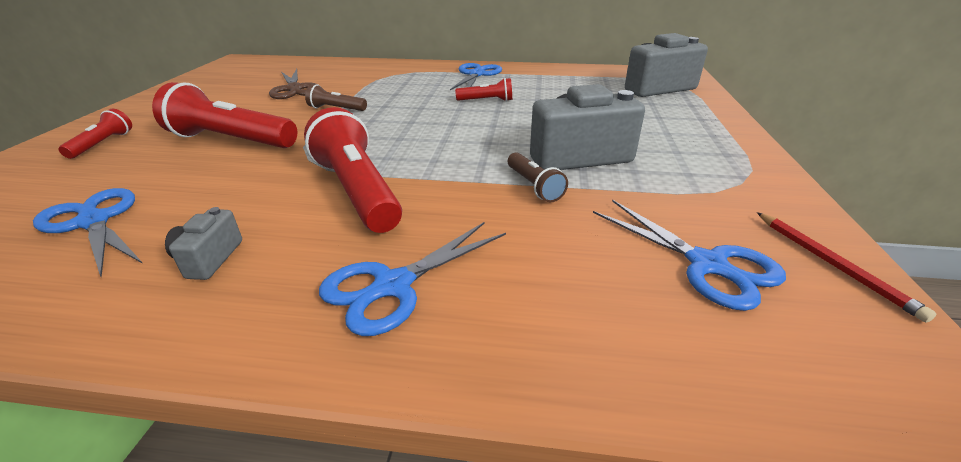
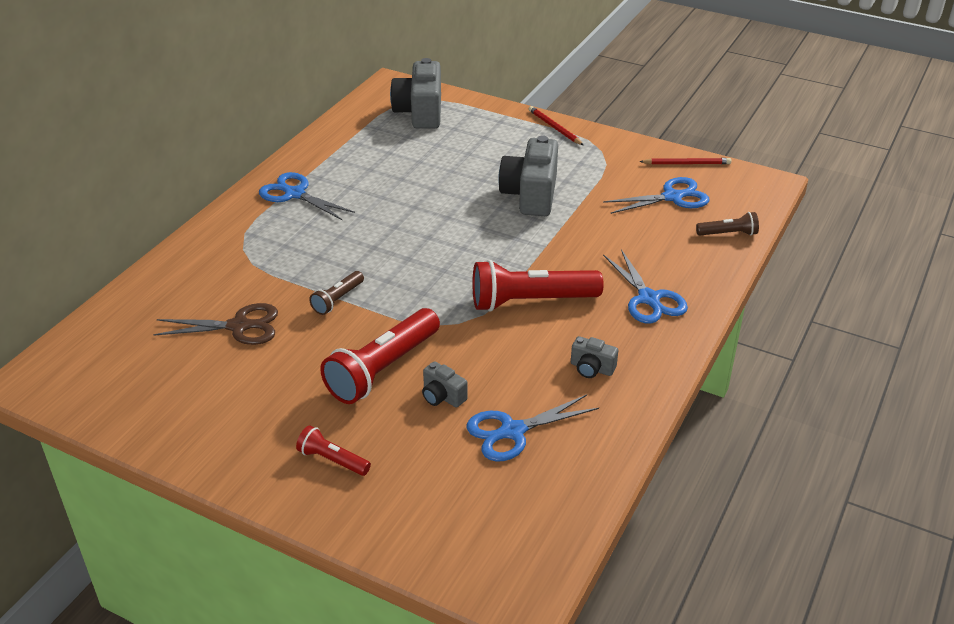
camera: 70 degrees left, 5 degrees up
(179, 172) = (442, 396): none -> grey camera
(486, 100) = (383, 206): red flashlight -> none
(534, 186) = (565, 225): brown flashlight -> brown flashlight (728, 234)
(740, 146) = (554, 128): none -> red pencil

